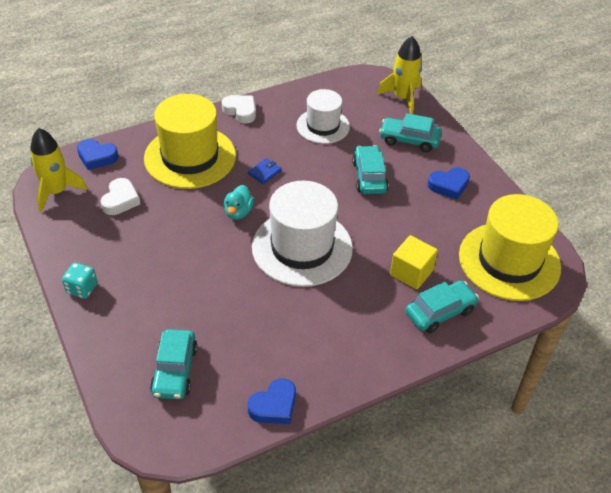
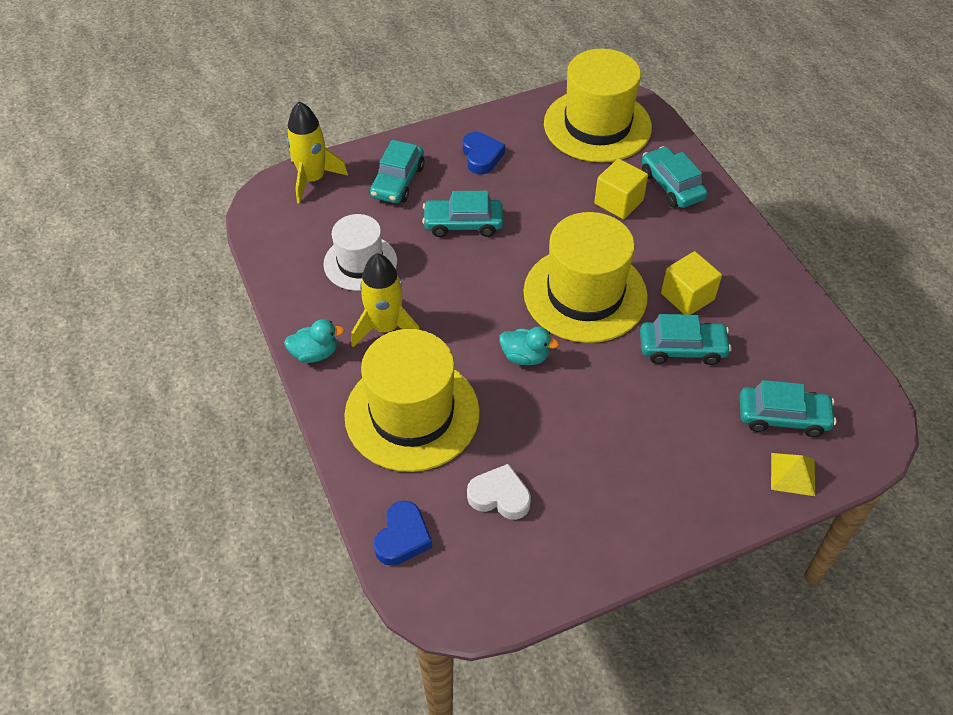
camera: 85 degrees left, 5 degrees up
(56, 192) = (479, 586): yellow rocket -> yellow rocket (385, 327)
(82, 289) = (669, 528): turquoise dice -> none
(119, 371) = (793, 474): none -> yellow pyramid
(240, 111) = (315, 353): white heart -> turquoise duck
(247, 307) = (682, 348): none -> turquoise car
(264, 172) = (450, 328): blue wallet -> none
(274, 406) = (812, 326): blue heart -> none
(302, 247) = (585, 294): white hat -> yellow hat
(304, 314) = (687, 296): none -> yellow cube

